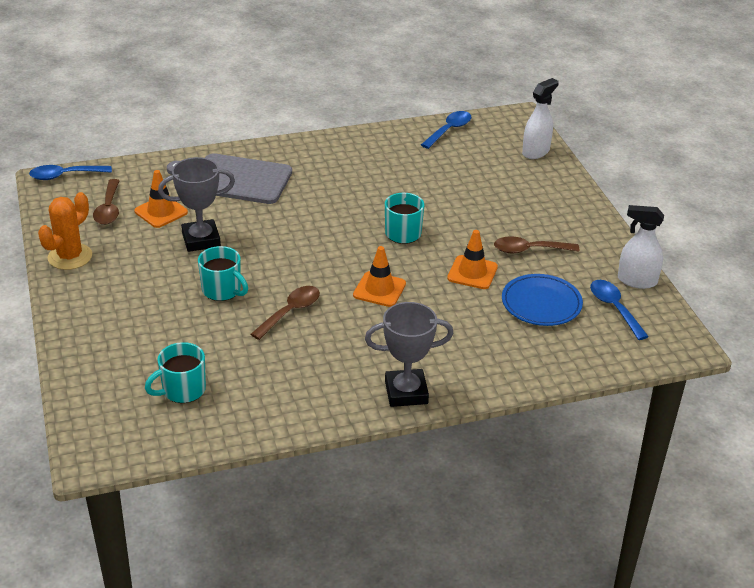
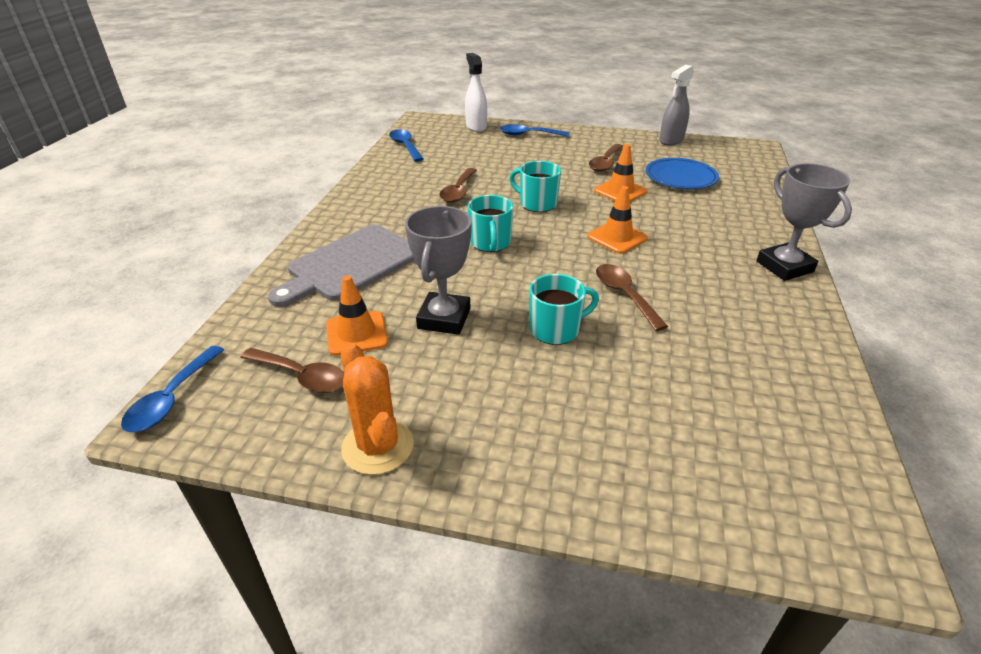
camera: 60 degrees left, 0 degrees up
(182, 390) = (742, 414): turquoise mug -> turquoise mug (490, 243)
(388, 186) = (458, 191): none -> brown spoon
(406, 392) = (784, 267): grey trophy -> grey trophy turned 45 degrees counterclockwise
(614, 308) = (700, 156): blue spoon -> blue spoon (528, 135)
(636, 281) = (671, 140): white spray bottle -> grey spray bottle

